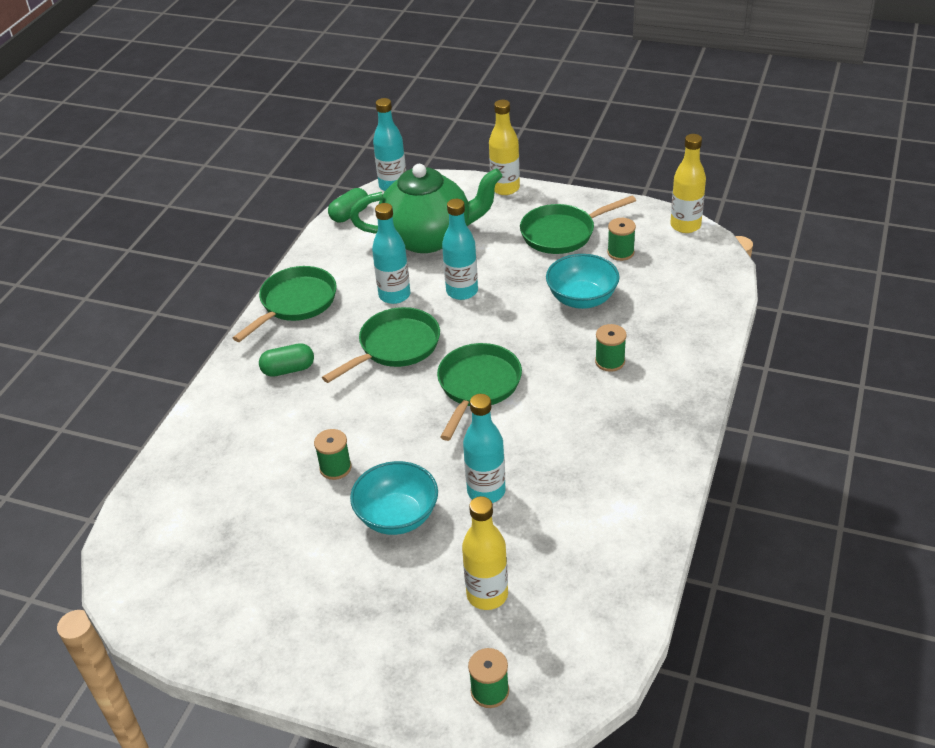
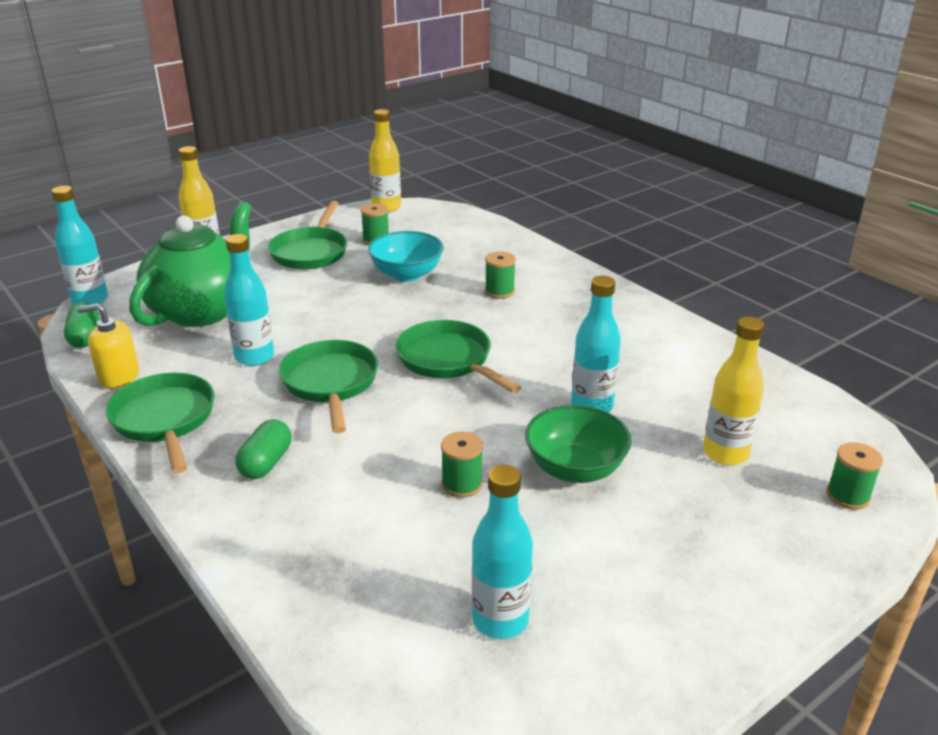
camera: 60 degrees left, 10 degrees down
(322, 255) = (118, 376): none -> yellow soap dispenser
(397, 516) = (575, 469): turquoise bowl -> green bowl
(462, 291) = (308, 321): turquoise bottle -> turquoise bottle (500, 620)

